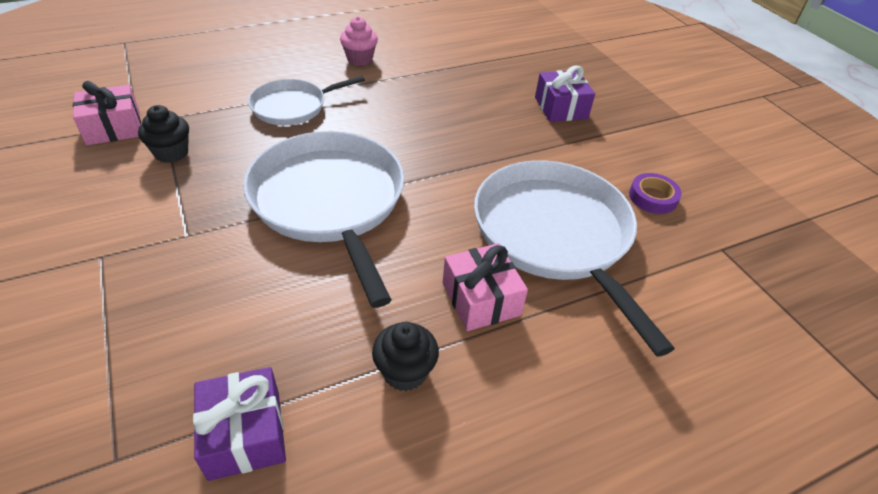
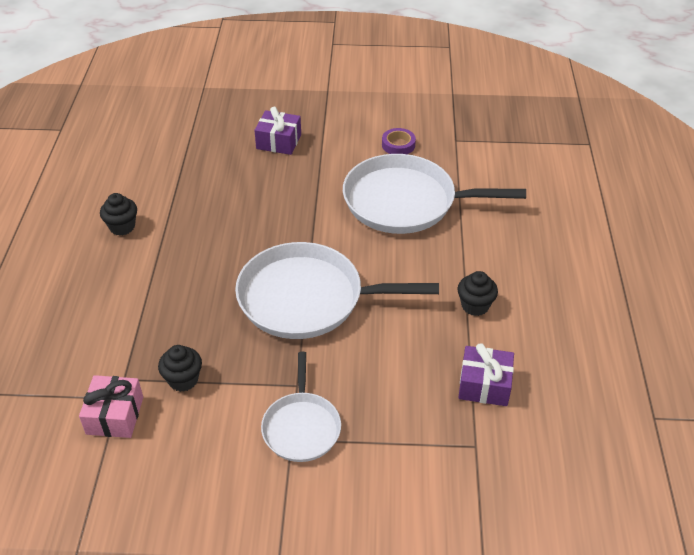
camera: 60 degrees left, 0 degrees up
(293, 106) = (167, 289): white pan -> white pan (301, 427)
(359, 59) = (122, 227): pink cupcake -> black cupcake
(480, 299) = (439, 255): pink gift -> none

